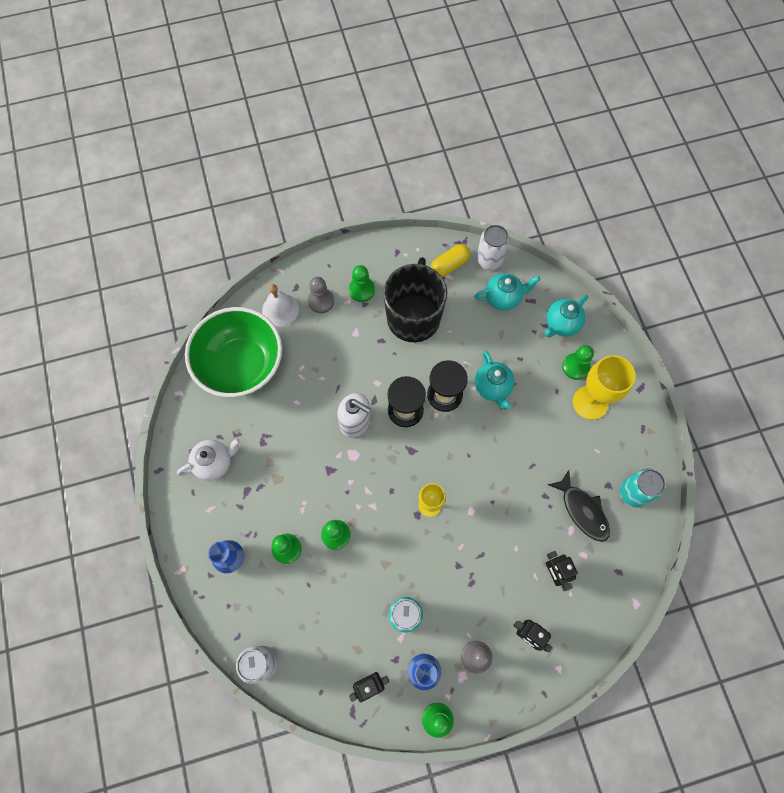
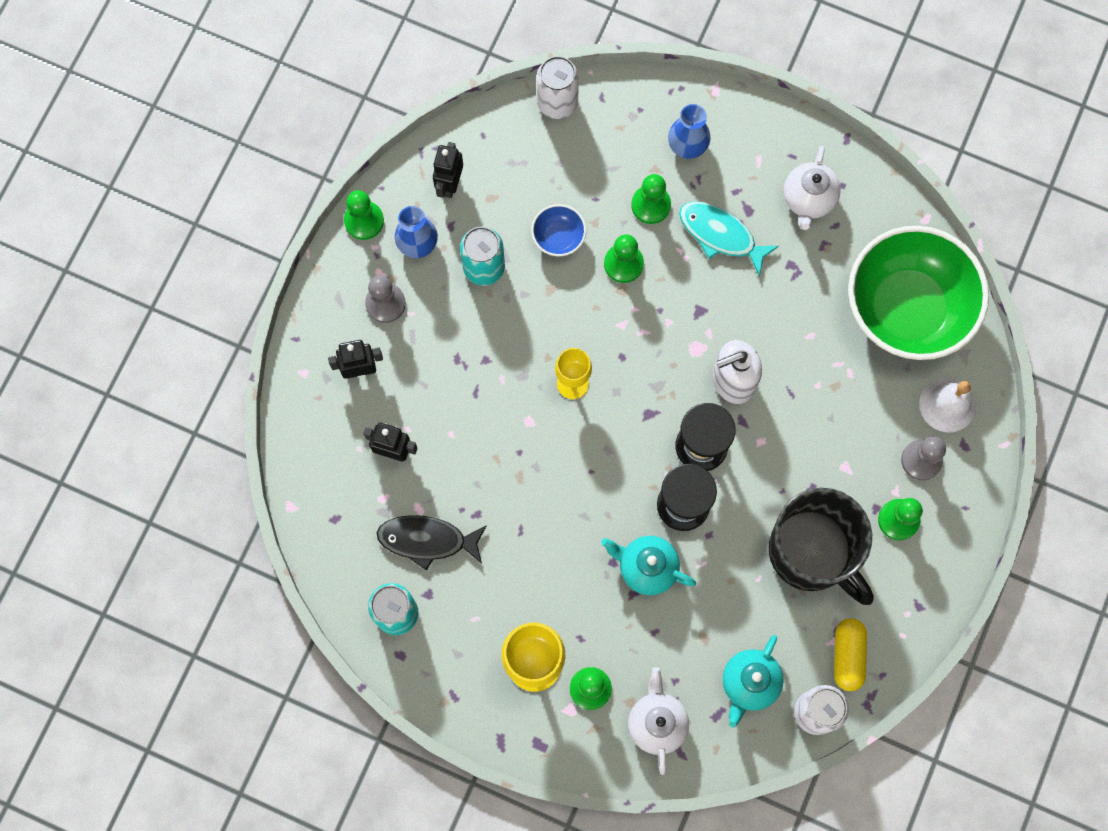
camera: 130 degrees right, 5 degrees up
(274, 494) = (721, 235): none -> turquoise fish
(350, 586) = (558, 237): none -> blue bowl
(561, 324) = (657, 723): turquoise teapot -> white teapot

